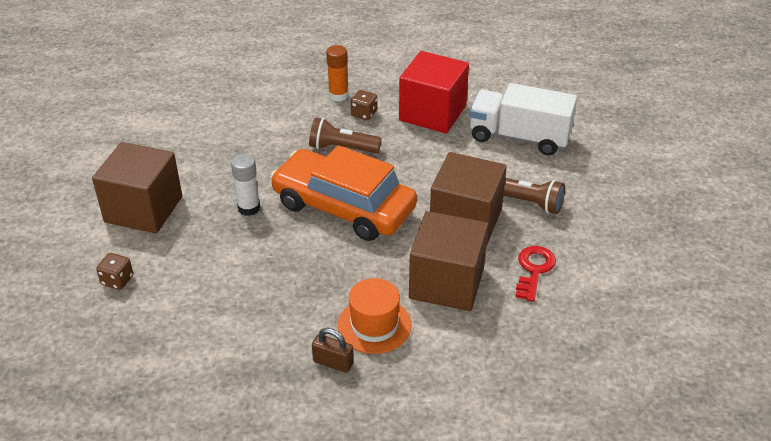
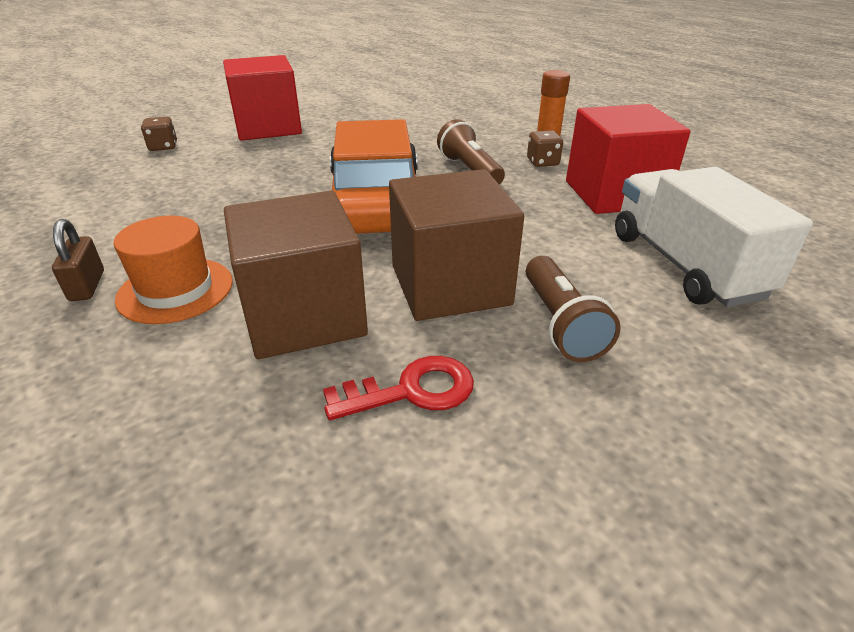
camera: 55 degrees right, 5 degrees down
(143, 209) = (268, 127): brown cube -> red cube
(249, 208) = (317, 161): white glue stick -> none

